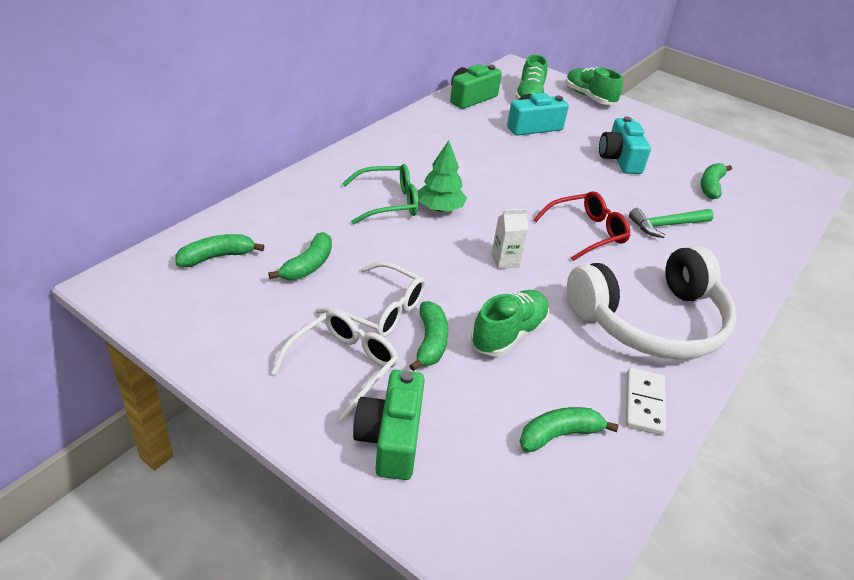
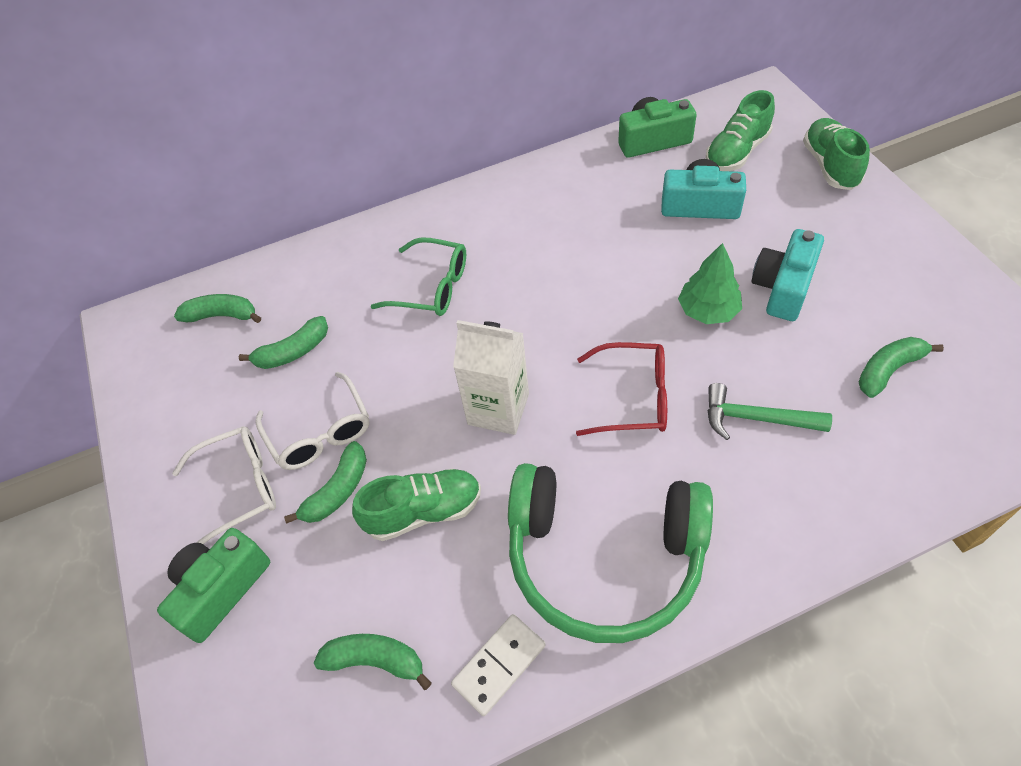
camera: 40 degrees right, 15 degrees up
(440, 208) = (482, 310): green tree -> green tree (708, 310)
(505, 261) = (498, 409): white carton -> white carton, size x1.77
(651, 321) = (604, 558): white headphones -> green headphones

